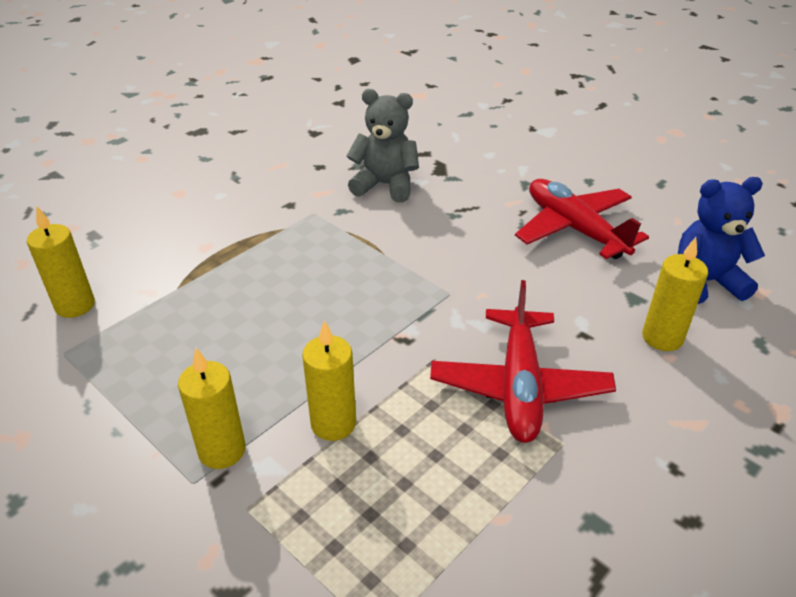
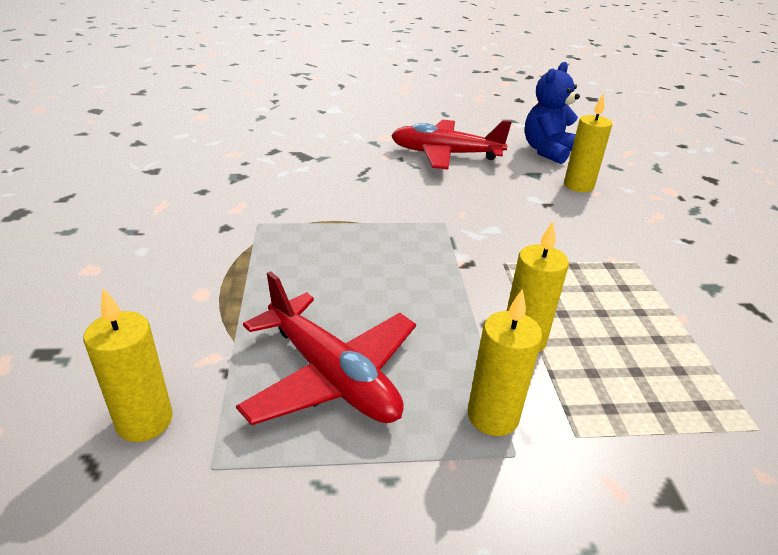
camera: 50 degrees left, 5 degrees down
(385, 185) = (282, 181): grey teddy bear -> none
(519, 386) = (568, 248): red plane -> red plane (331, 375)

